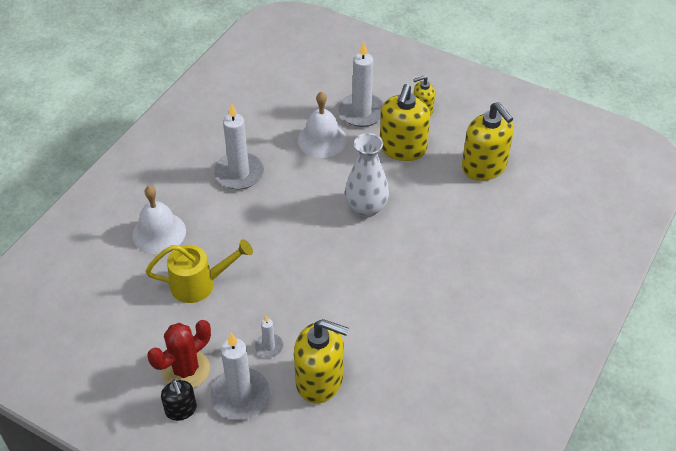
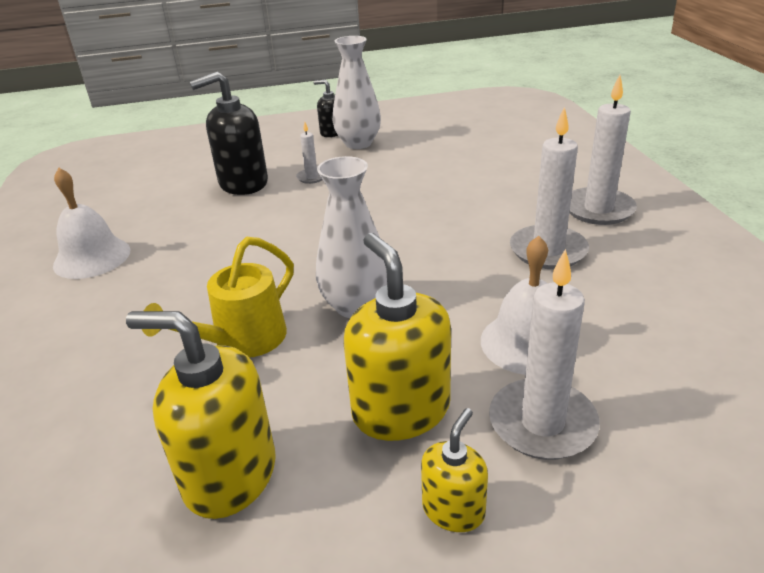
camera: 140 degrees right, 15 degrees down
(159, 232) = (522, 179): white bell -> white bell (92, 257)
(186, 369) = (358, 143): red cactus -> white vase
(199, 284) = (428, 174): yellow watering can -> yellow watering can (241, 341)
(240, 396) = (298, 152): white candle -> white candle (598, 209)
(320, 380) = (243, 183): yellow soap dispenser -> black soap dispenser

